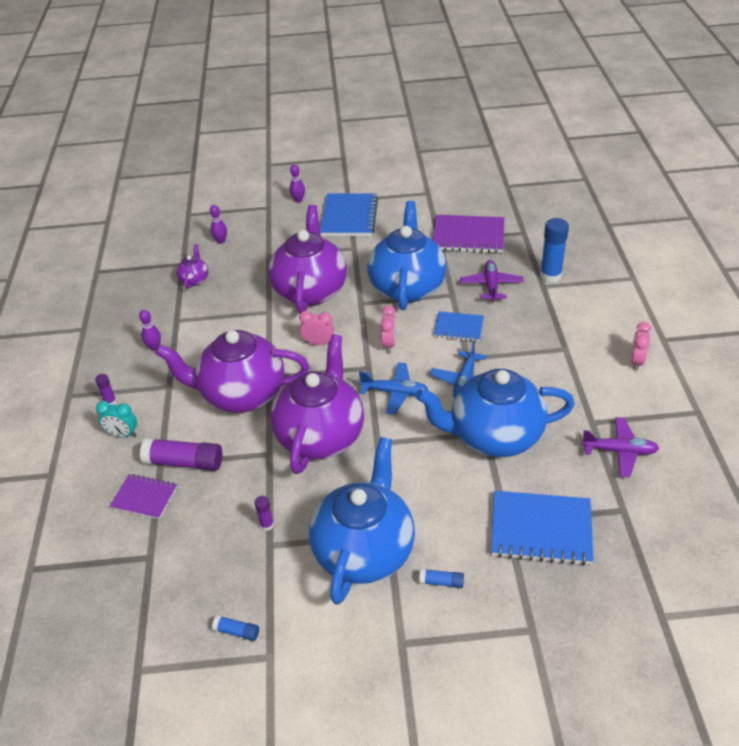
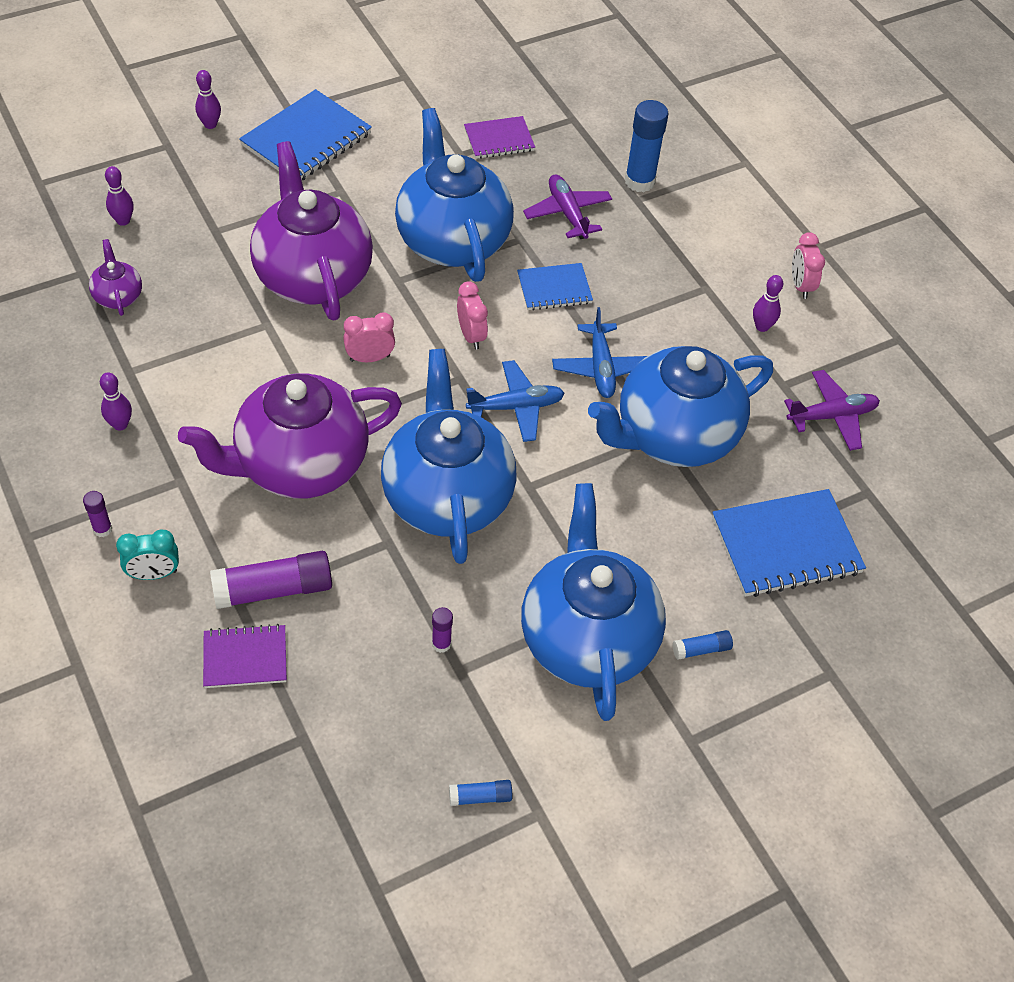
camera: 30 degrees left, 10 degrees up
(321, 435) = (447, 496): purple teapot -> blue teapot
(349, 217) = (306, 140): blue notebook -> blue notebook turned 60 degrees clockwise
(468, 236) = (499, 139): purple notebook -> purple notebook, size x0.59
(594, 381) = (762, 326): none -> purple bowling pin

